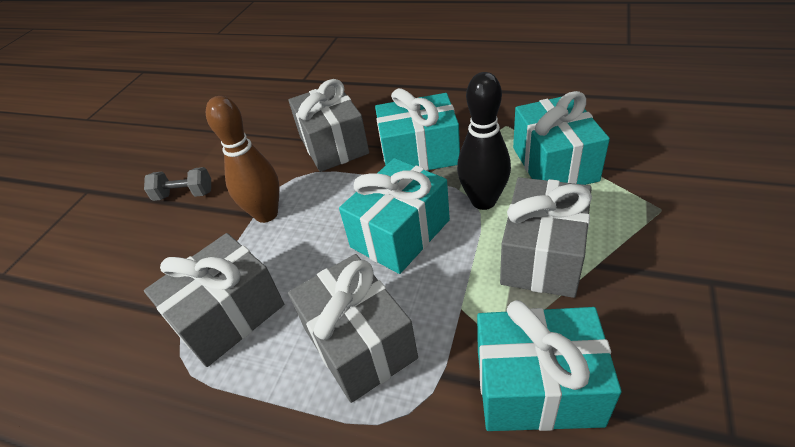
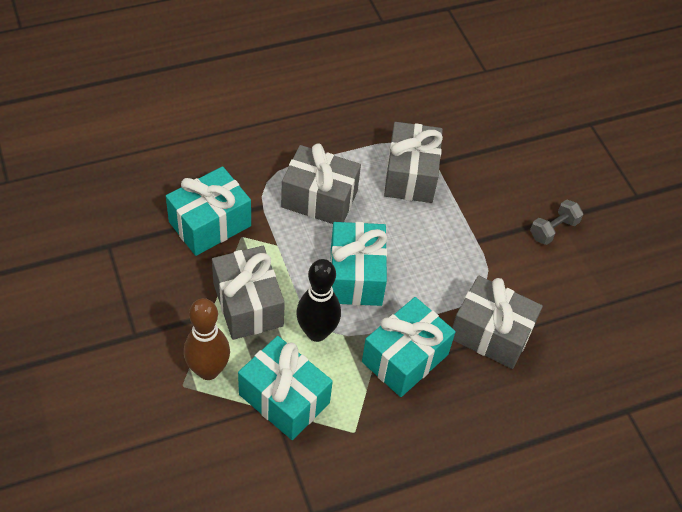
camera: 130 degrees right, 10 degrees up
(266, 214) = (468, 245): brown bowling pin -> brown bowling pin (208, 370)

